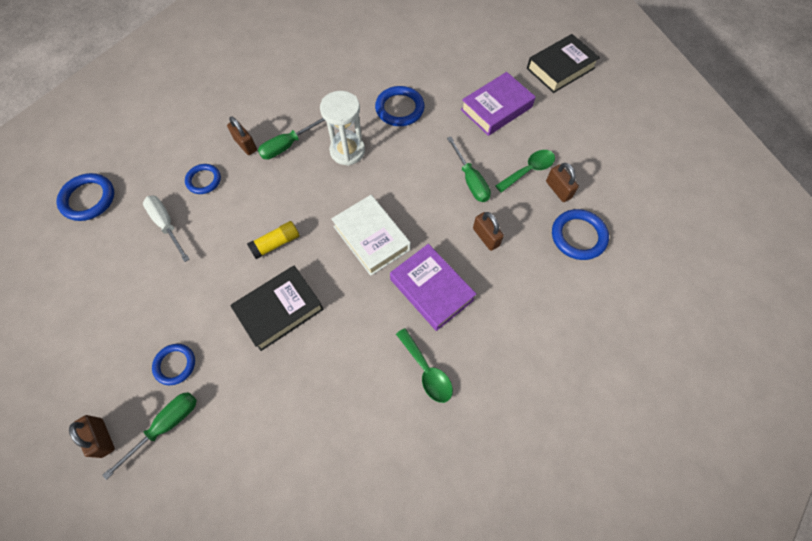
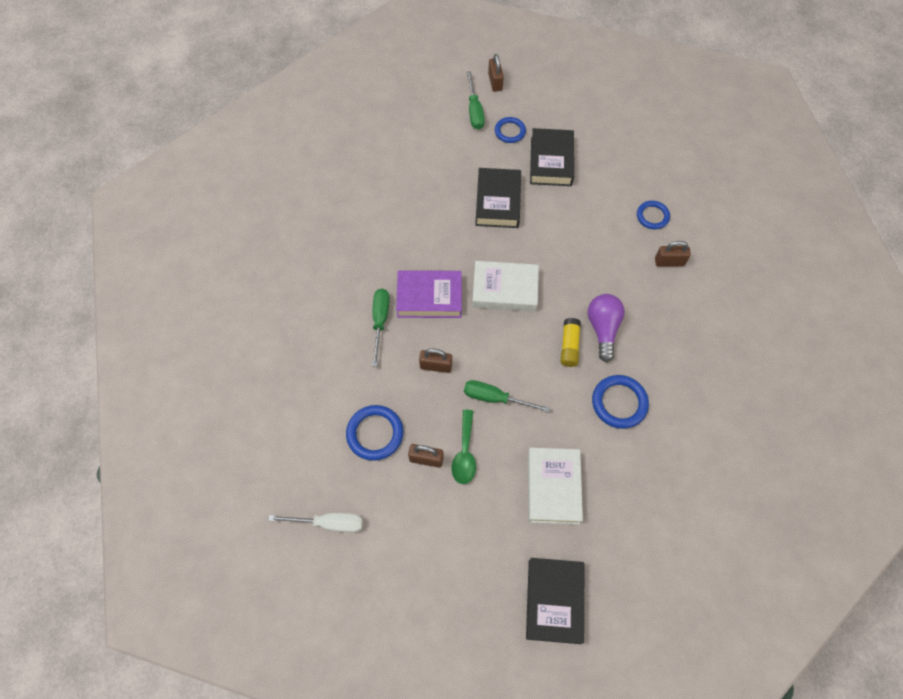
camera: 130 degrees right, 0 degrees up
(88, 199) = (690, 142): blue ring -> none
(102, 437) = (495, 82): brown padlock -> brown padlock turned 75 degrees clockwise
(167, 225) = (626, 175): white screwdriver -> white screwdriver (329, 523)
(192, 298) = (551, 161): none -> black book
(276, 243) = (553, 229): yellow glue stick -> yellow glue stick (569, 346)
(287, 145) = (644, 290): green screwdriver -> green screwdriver (380, 321)
(347, 151) = (603, 329): white hourglass -> purple light bulb
(426, 371) = (379, 253): green spoon -> none
(496, 108) = (553, 487): purple book -> white book

